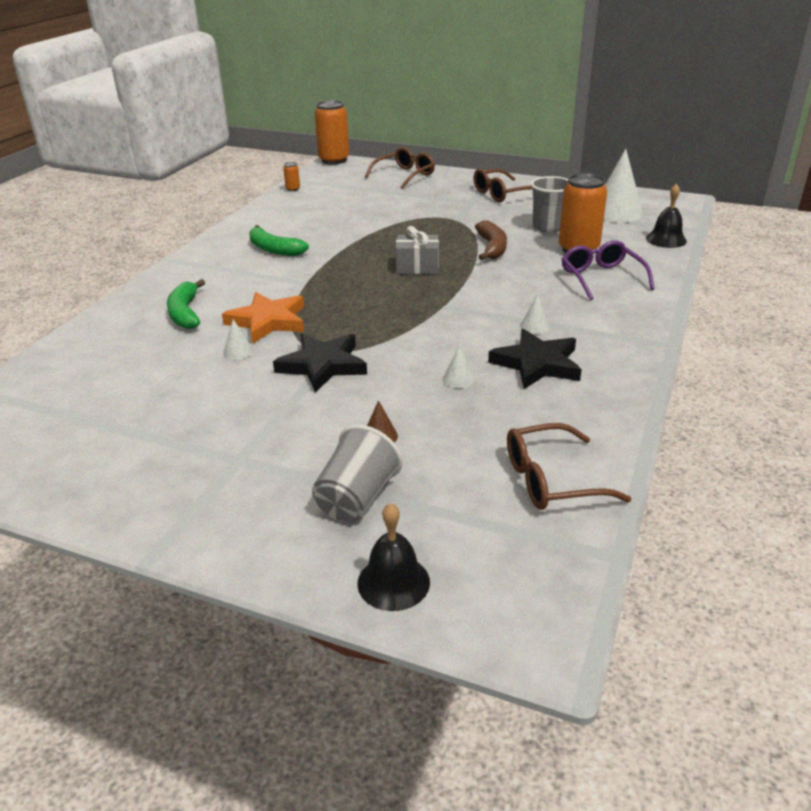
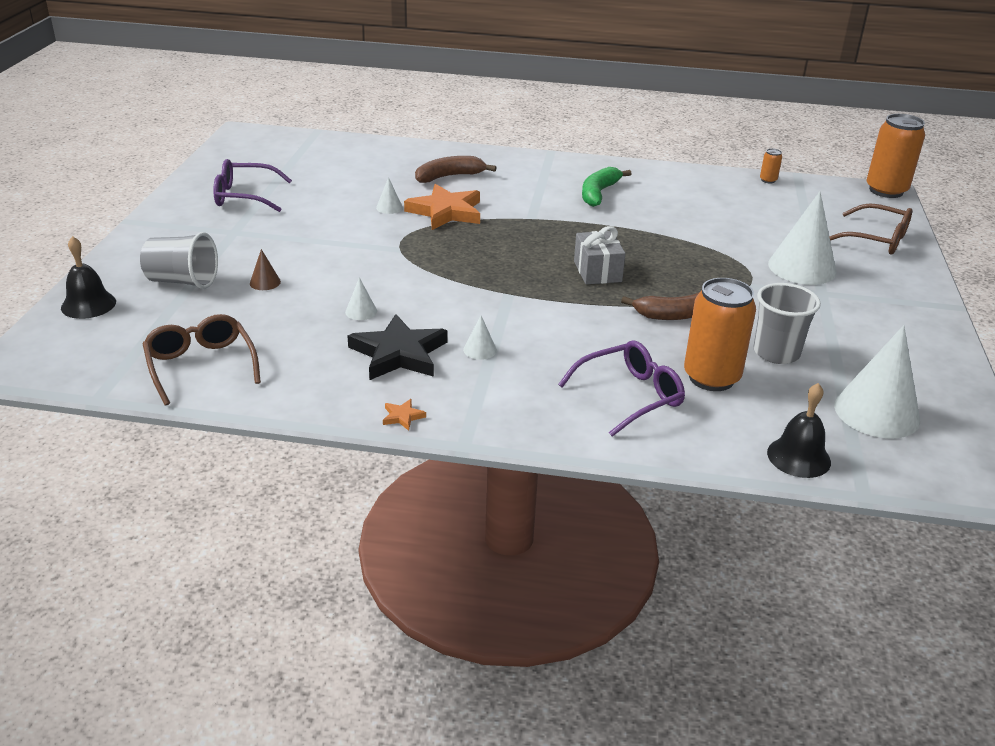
camera: 75 degrees right, 0 degrees up
(138, 450) = (244, 196): none -> purple glasses
(185, 313) = (449, 176): green banana -> brown banana
(322, 365) = (374, 245): black star -> none
(436, 201) = (802, 267): none -> white cone
(501, 194) = (870, 312): brown glasses -> none
(635, 368) = (402, 416): none -> orange star

